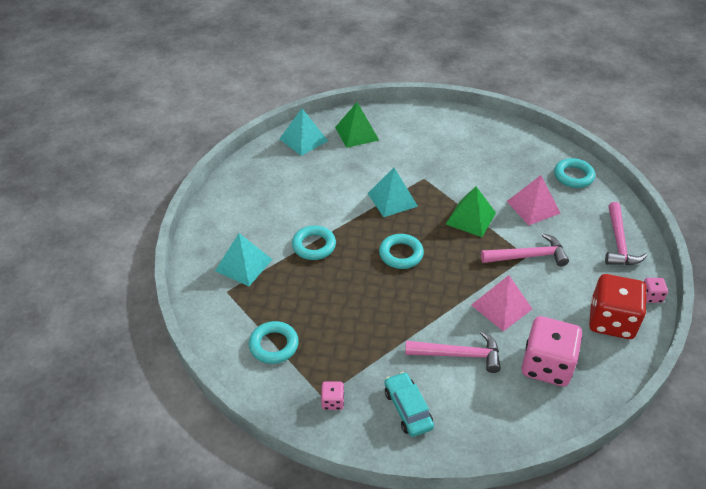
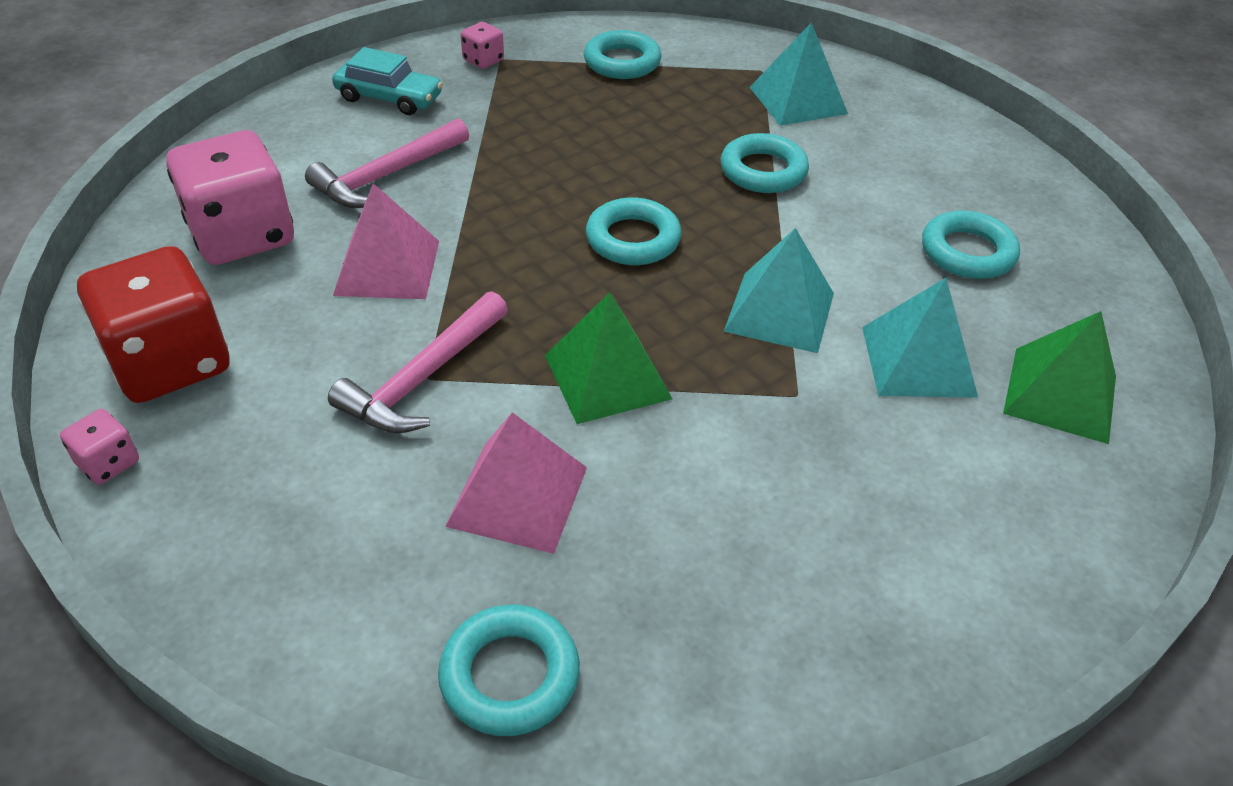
camera: 130 degrees right, 0 degrees up
(303, 140) = (1097, 307): turquoise pyramid -> turquoise pyramid (918, 361)
(306, 174) = (967, 252): none -> turquoise ring
(619, 242) = (253, 547): pink hammer -> none

